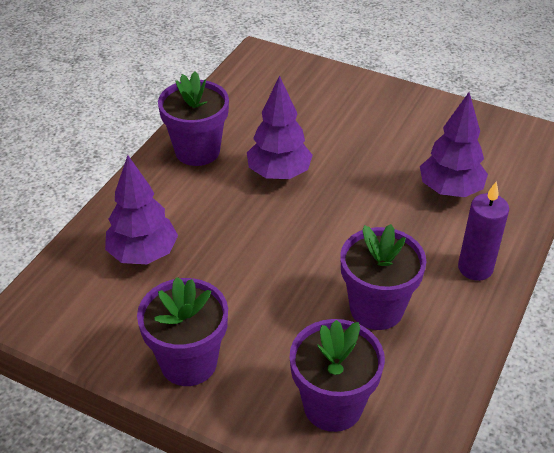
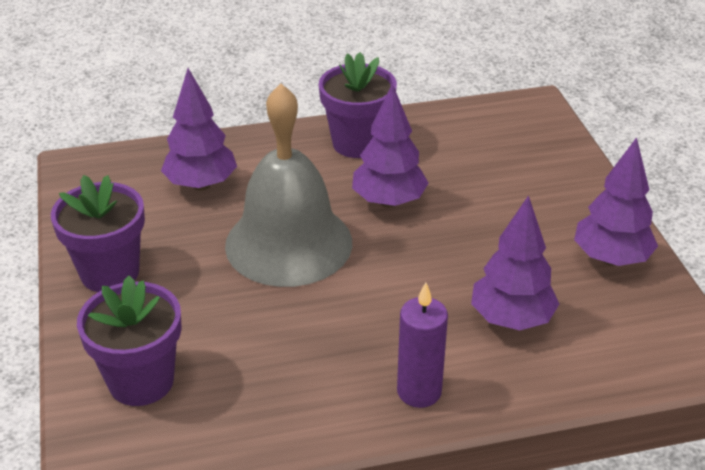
camera: 50 degrees right, 5 degrees down
(267, 246) = (288, 243): none -> grey bell
(376, 309) = (286, 350): purple flower pot -> none
(438, 119) = (611, 258): none -> purple tree

